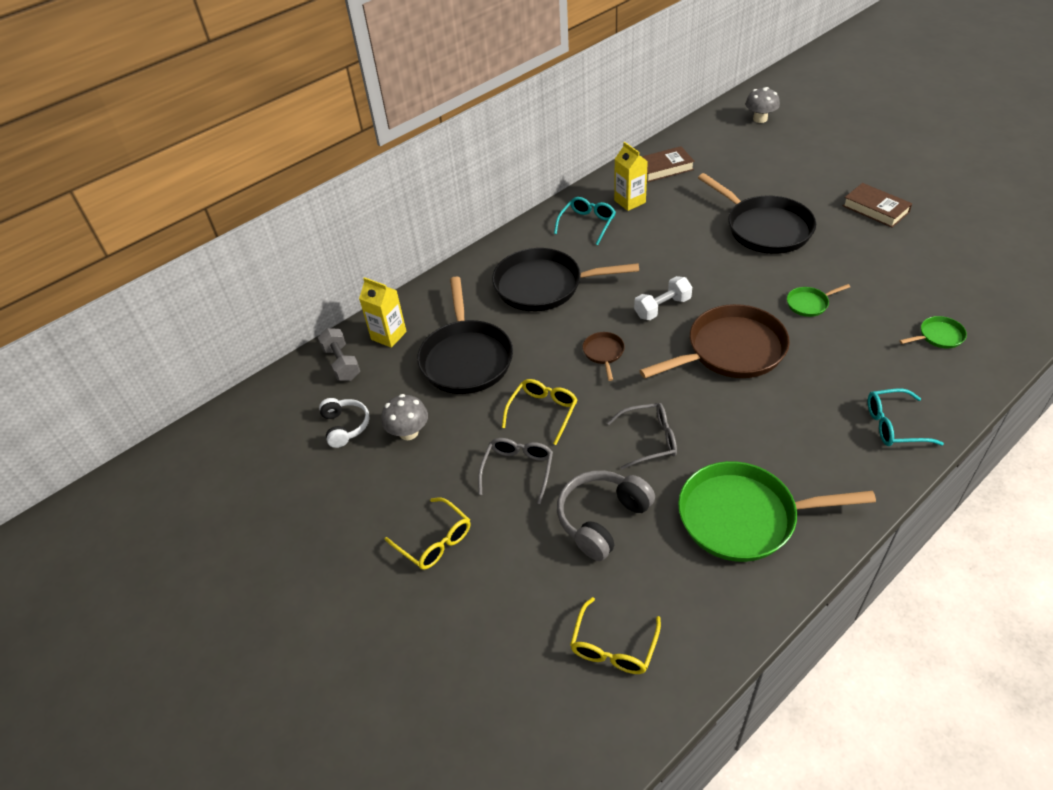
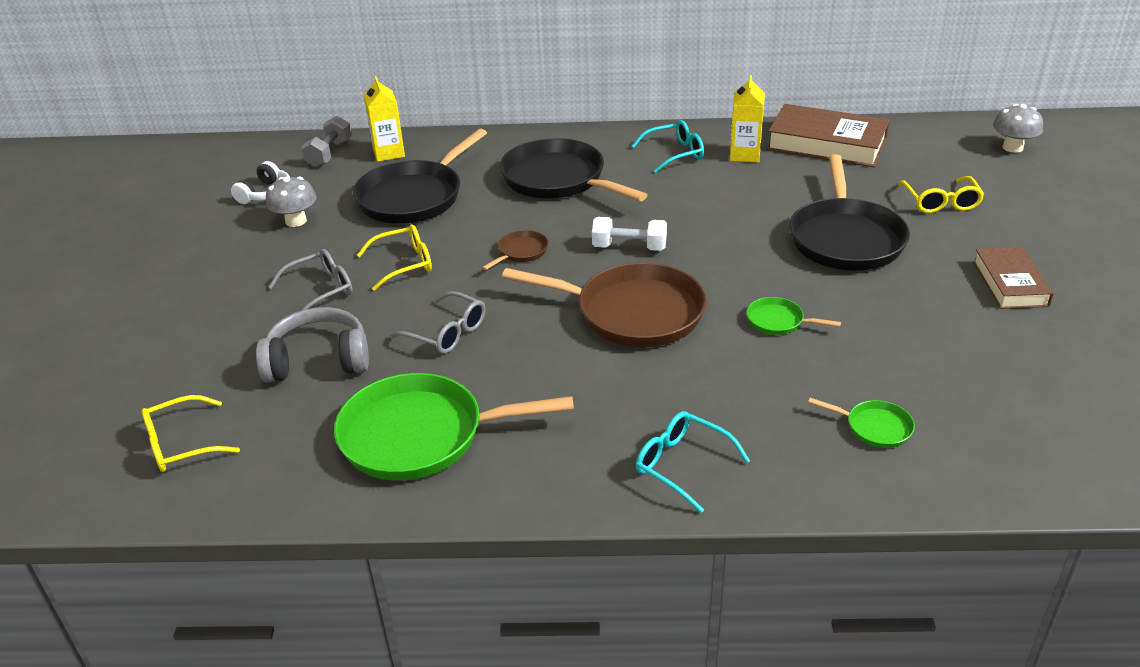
camera: 40 degrees right, 10 degrees down
(435, 541) = (196, 297): yellow glasses -> yellow glasses (941, 202)
(664, 168) = (827, 144): brown book -> brown book, size x1.61
(744, 517) = (421, 435): green pan -> green pan turned 45 degrees counterclockwise

